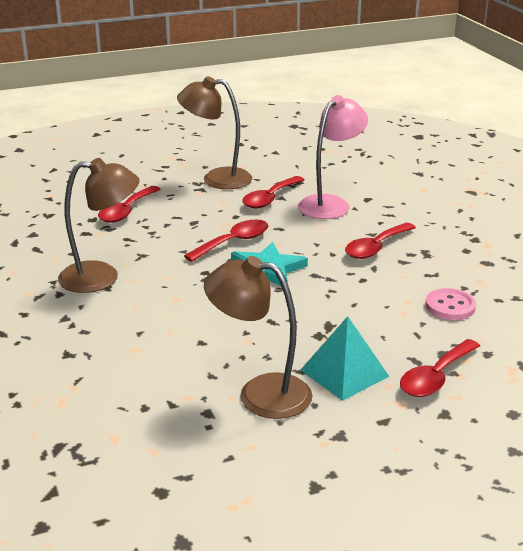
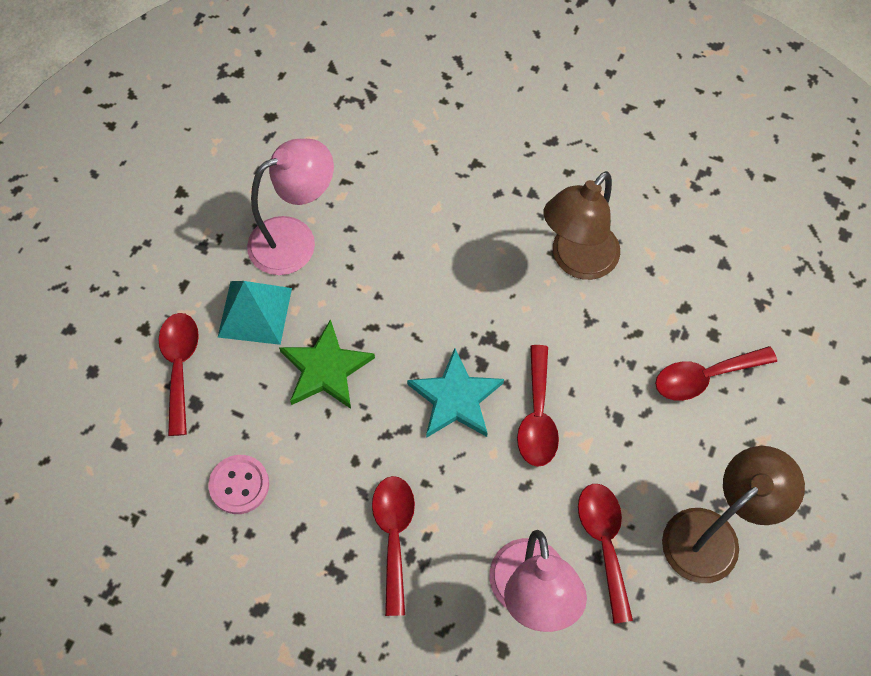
camera: 135 degrees right, 35 degrees up
(126, 211) = (704, 377): red spoon -> red spoon turned 90 degrees counterclockwise
(260, 394) = (295, 239): brown lamp -> pink lamp
(330, 320) = (326, 369): none -> green star

